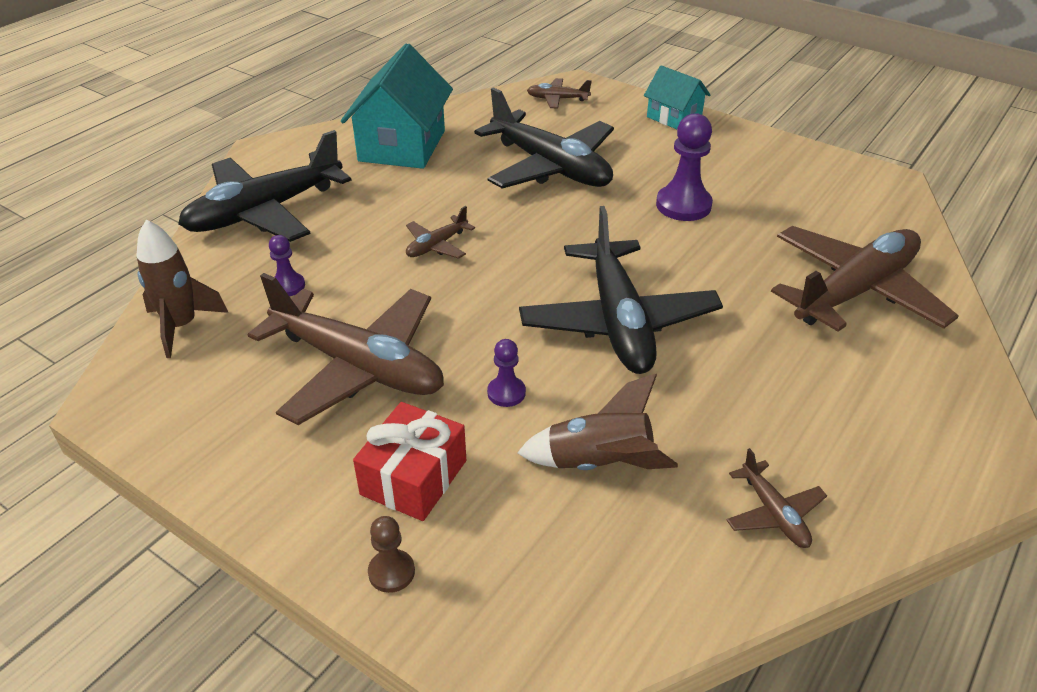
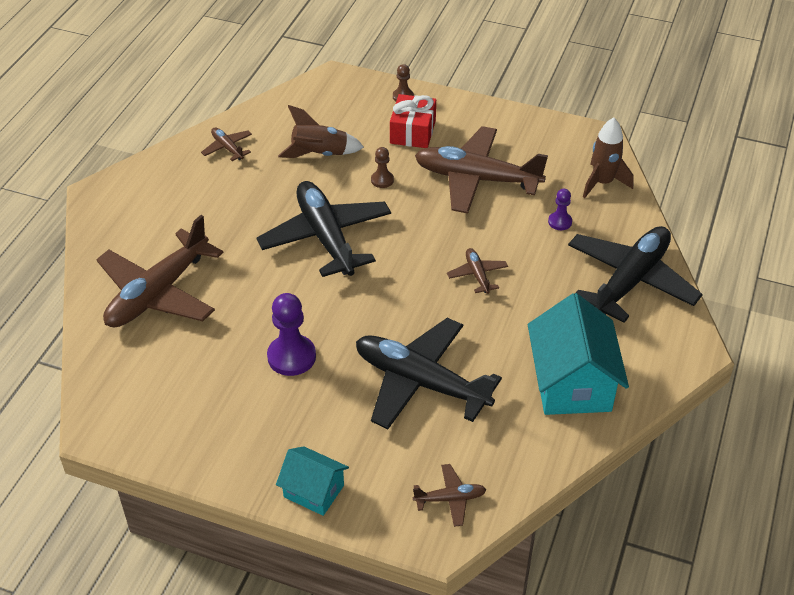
camera: 165 degrees right, 5 degrees up
(436, 245) = (477, 275): brown plane -> brown plane turned 45 degrees counterclockwise
(506, 393) = (382, 180): purple pawn -> brown pawn

